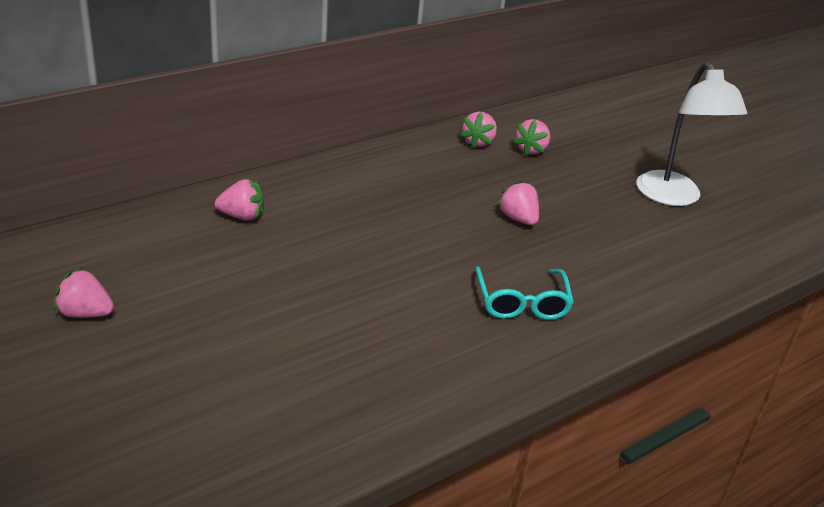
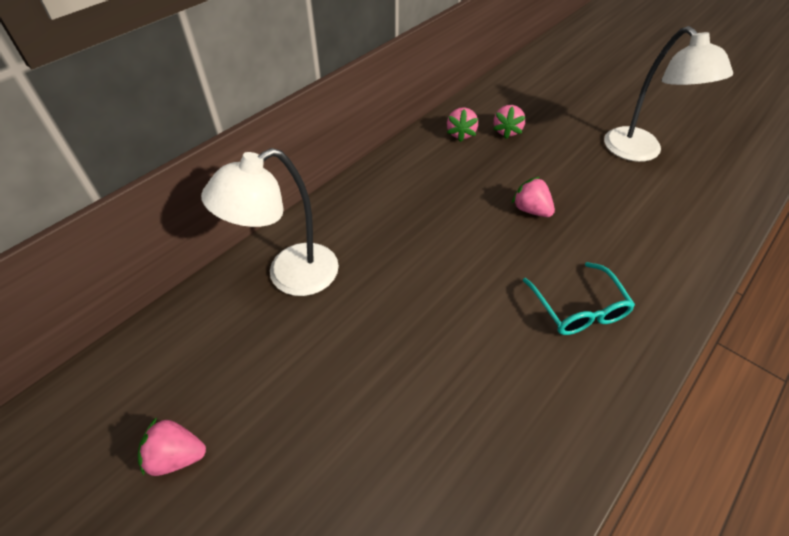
camera: 10 degrees left, 15 degrees up
(242, 216) = (290, 276): pink strawberry -> white lamp

